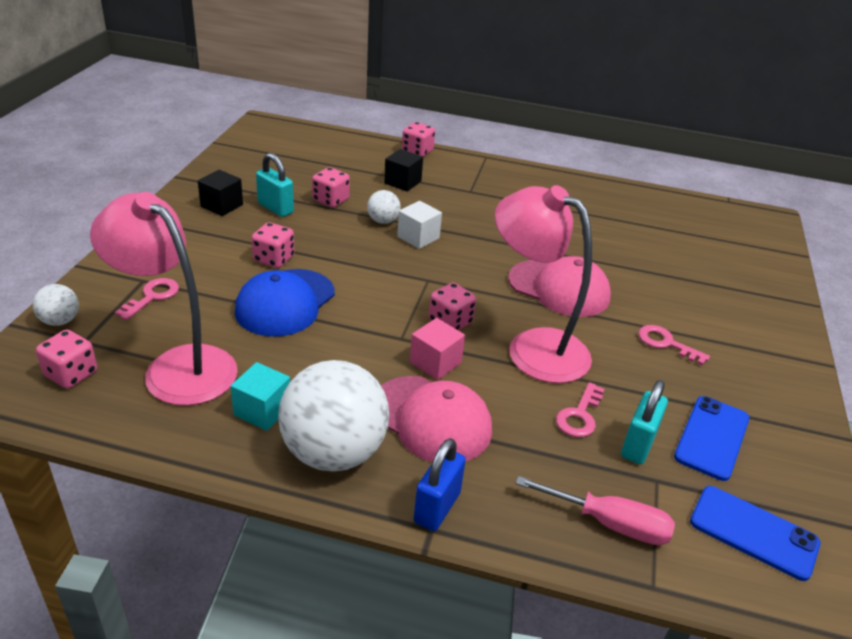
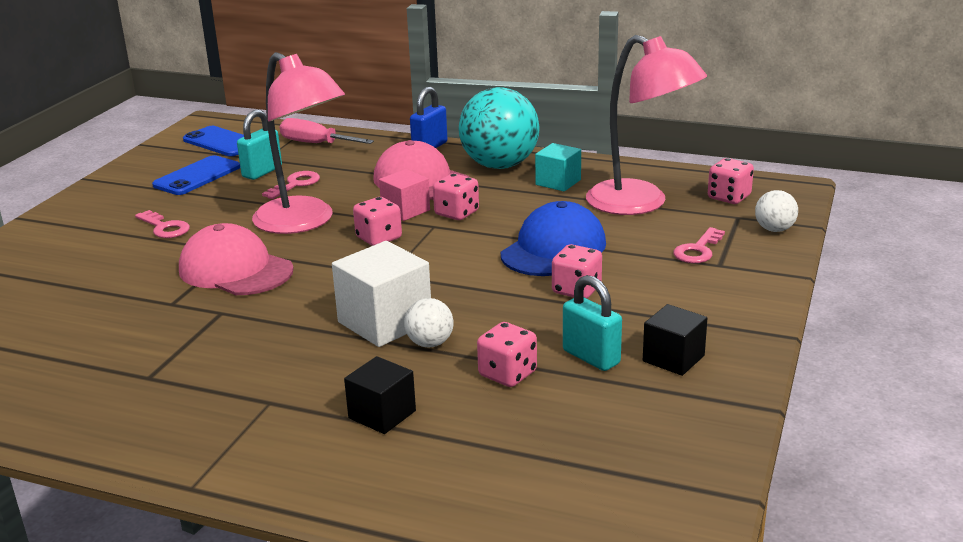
camera: 170 degrees left, 10 degrees down
(334, 452) = (499, 165): white ball -> turquoise ball
(417, 151) = (330, 493): pink dice -> pink dice (456, 213)
(418, 237) = (385, 322): white cube -> white cube, size x1.61

